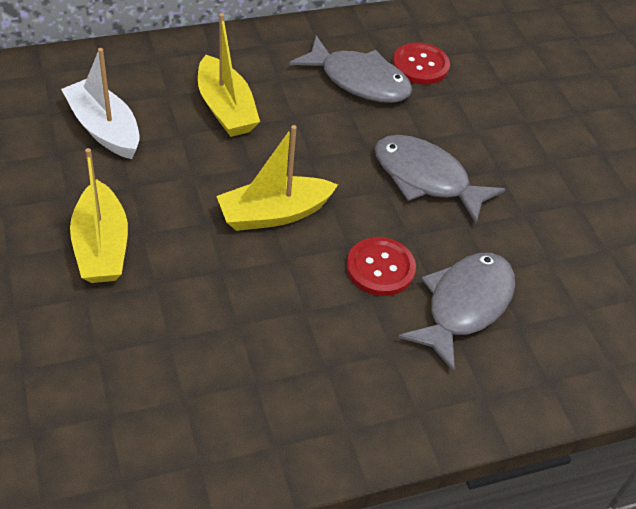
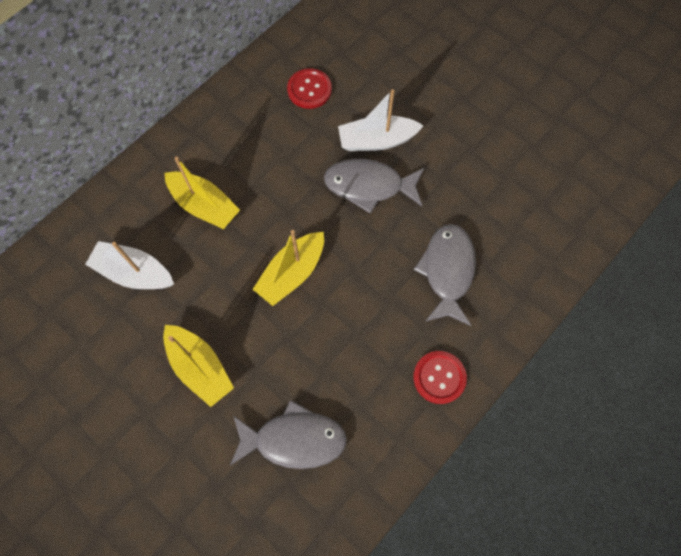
camera: 25 degrees left, 20 degrees up
(359, 80) = (277, 127): grey fish -> grey fish (294, 439)
(380, 268) = (382, 274): red button -> red button (439, 377)
(466, 143) = (377, 140): none -> white boat

